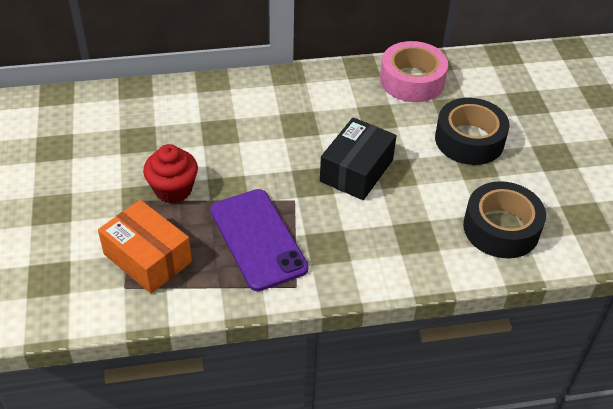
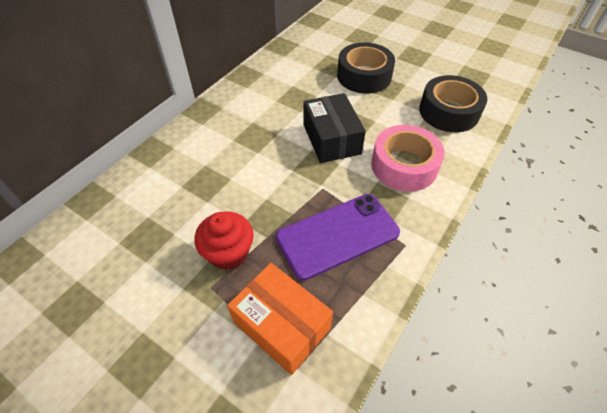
camera: 45 degrees left, 5 degrees up
(147, 258) = (281, 325): orange box -> orange box turned 45 degrees clockwise
(258, 239) = (337, 235): purple phone -> purple phone turned 45 degrees counterclockwise
(412, 80) = (286, 64): pink tape -> pink tape (404, 165)

